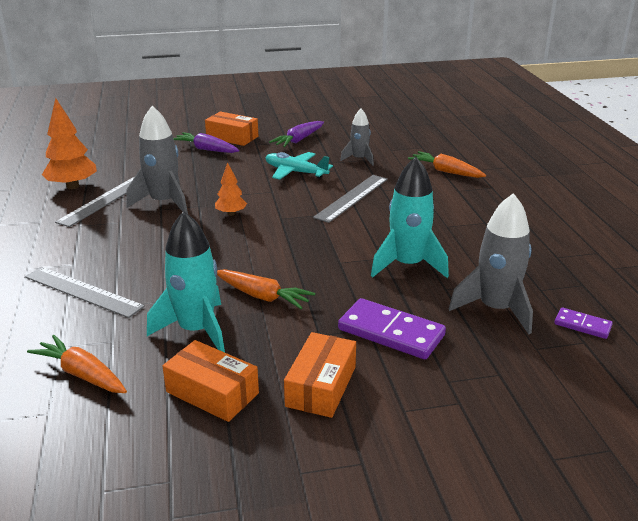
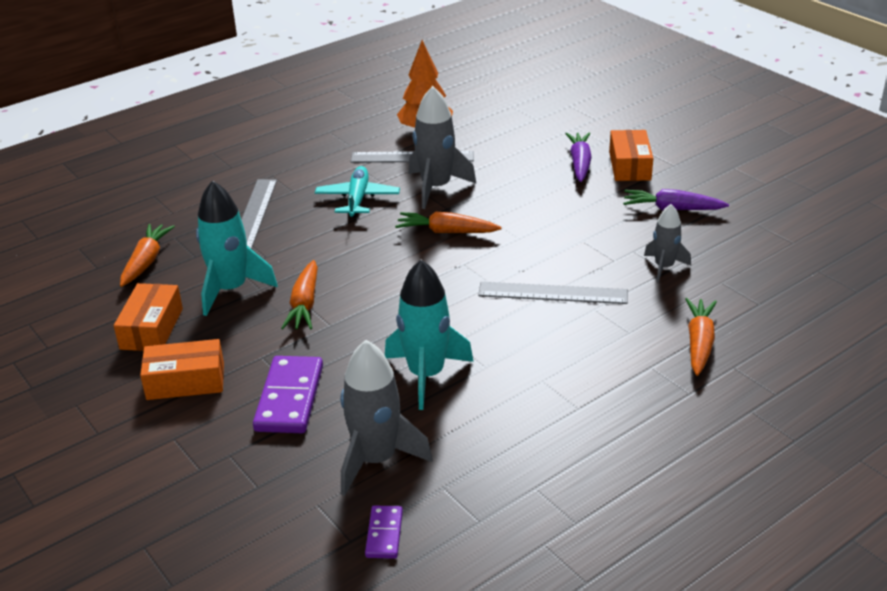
camera: 65 degrees right, 5 degrees up
(231, 213) = (446, 232): orange tree -> orange carrot
(295, 172) = (580, 236): turquoise plane -> turquoise plane (357, 199)

